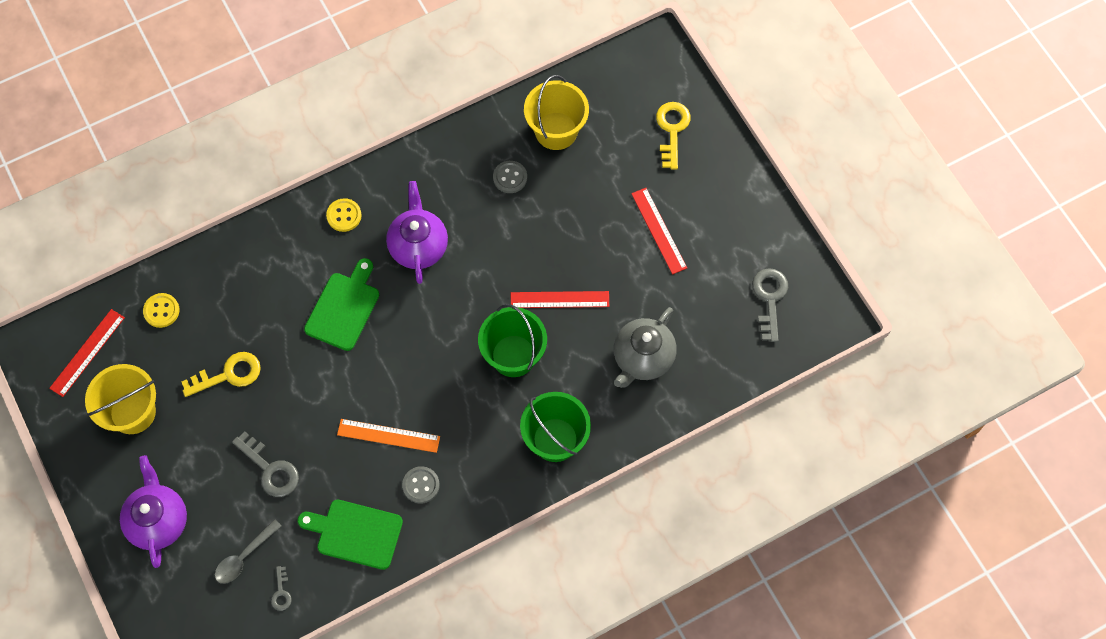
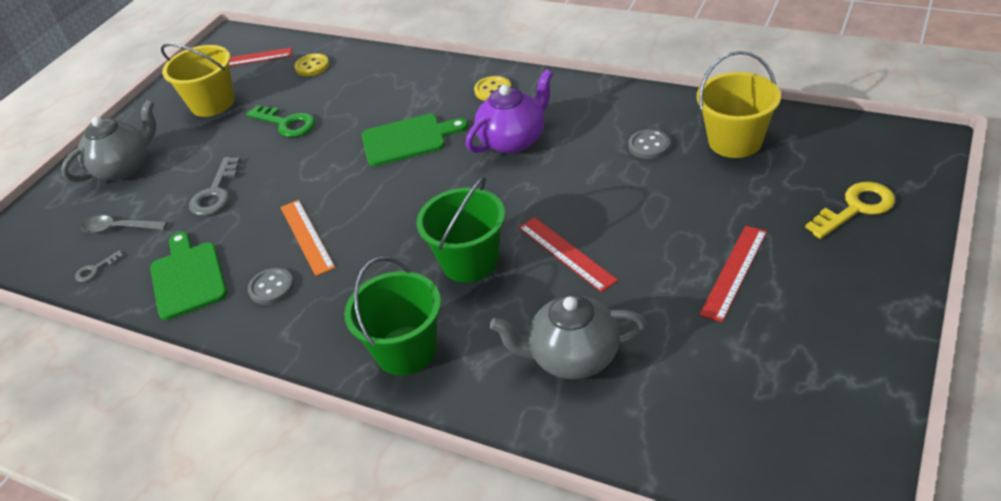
camera: 60 degrees right, 25 degrees down
(158, 520) = (124, 167): purple teapot -> grey teapot
(228, 374) = (286, 123): yellow key -> green key
(769, 299) = (782, 422): grey key -> none

